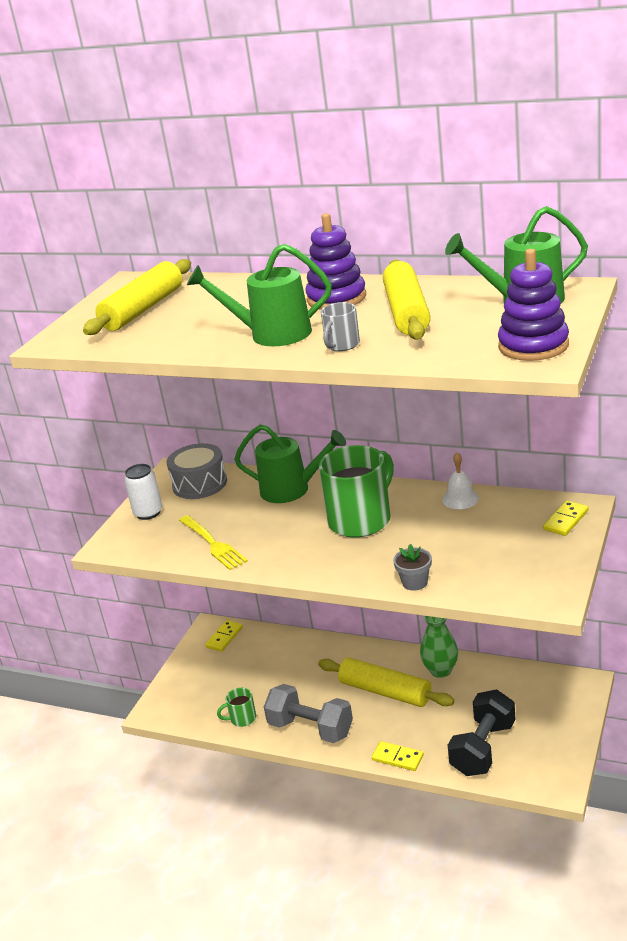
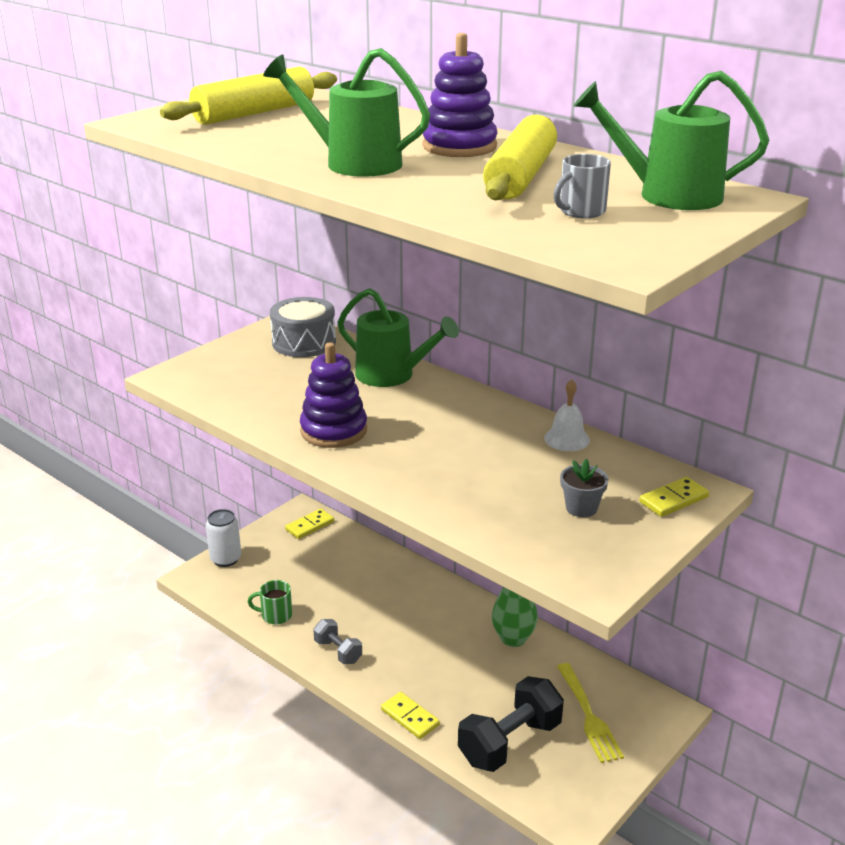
camera: 15 degrees right, 0 degrees up
(148, 513) = (232, 356): white can -> white can (226, 559)
(212, 544) = (270, 405): yellow fork -> yellow fork (588, 715)
(311, 728) = (338, 651): grey dumbbell -> grey dumbbell, size x0.54
(342, 345) = (414, 190): grey mug -> grey mug (581, 211)
(361, 520) = (441, 428): green mug -> none
(385, 691) = (439, 640): yellow rolling pin -> none
(415, 582) = (450, 513): grey flower pot -> grey flower pot (581, 508)
(533, 346) = (632, 242): purple stacking toy -> purple stacking toy (334, 431)

